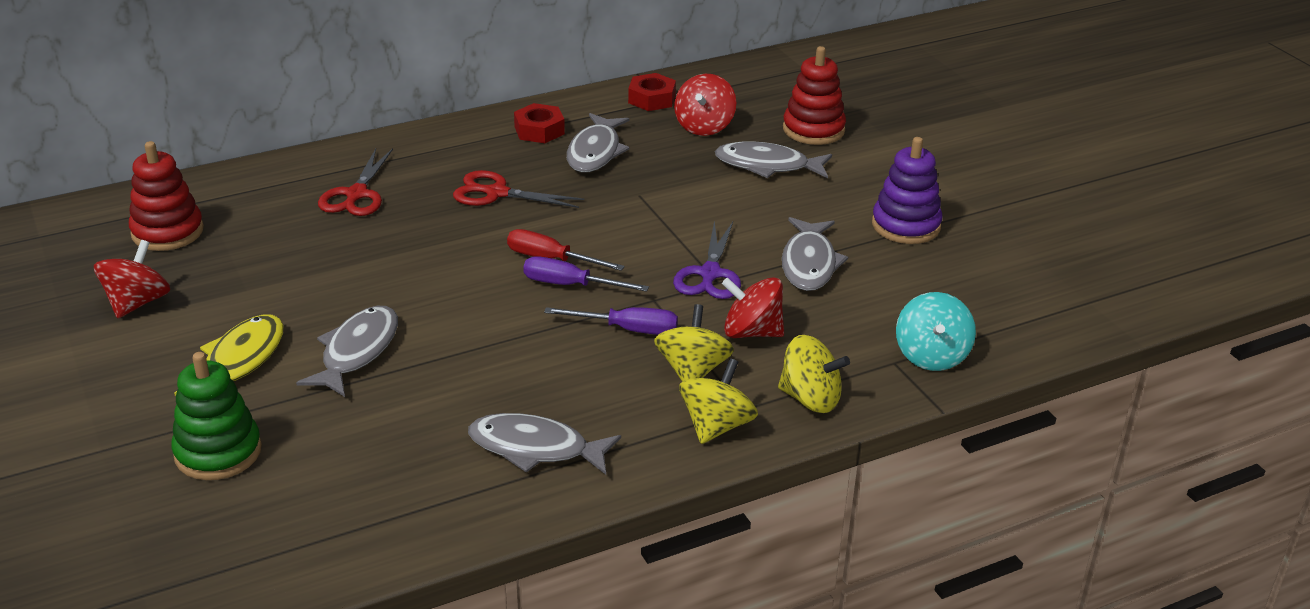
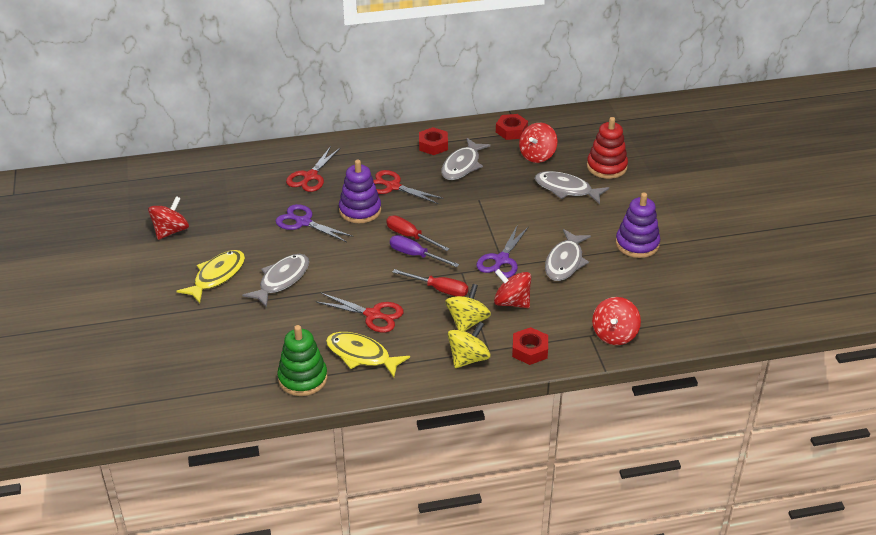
camera: 15 degrees right, 5 degrees up
(167, 232) = (197, 187): red stacking toy -> none
(218, 452) = (191, 329): green stacking toy -> green stacking toy (303, 378)
(366, 261) = (303, 222): none -> purple scissors
(455, 232) = (360, 210): none -> purple stacking toy
(532, 383) = (373, 315): none -> red scissors
(536, 448) = (361, 355): grey fish -> yellow fish
(627, 329) = (439, 289): purple screwdriver -> red screwdriver
(810, 399) = (529, 350): yellow spinning top -> red nut
(931, 356) = (614, 334): turquoise spinning top -> red spinning top

